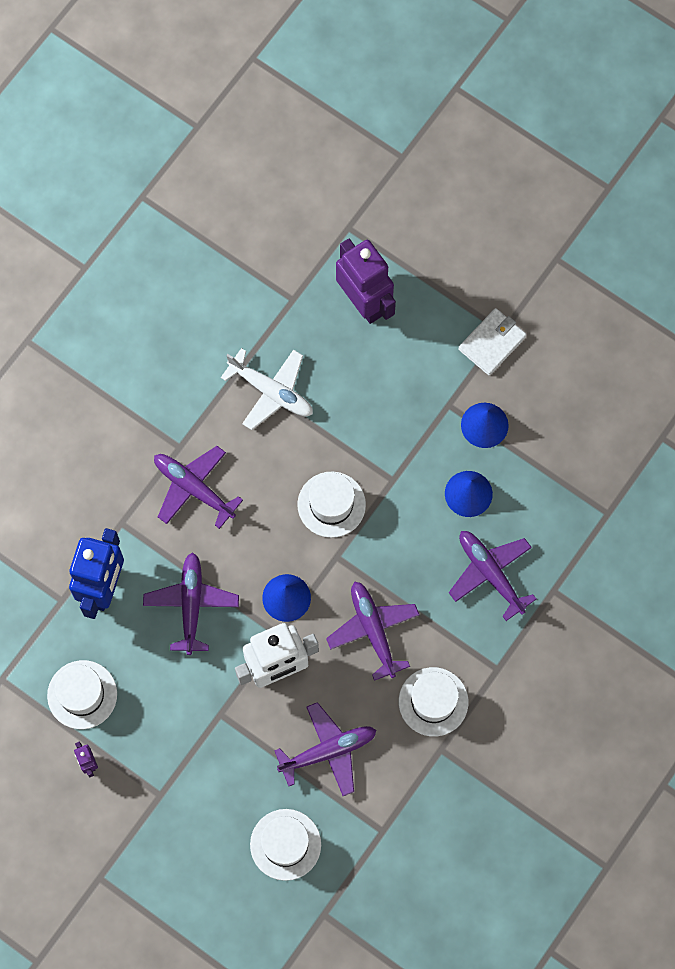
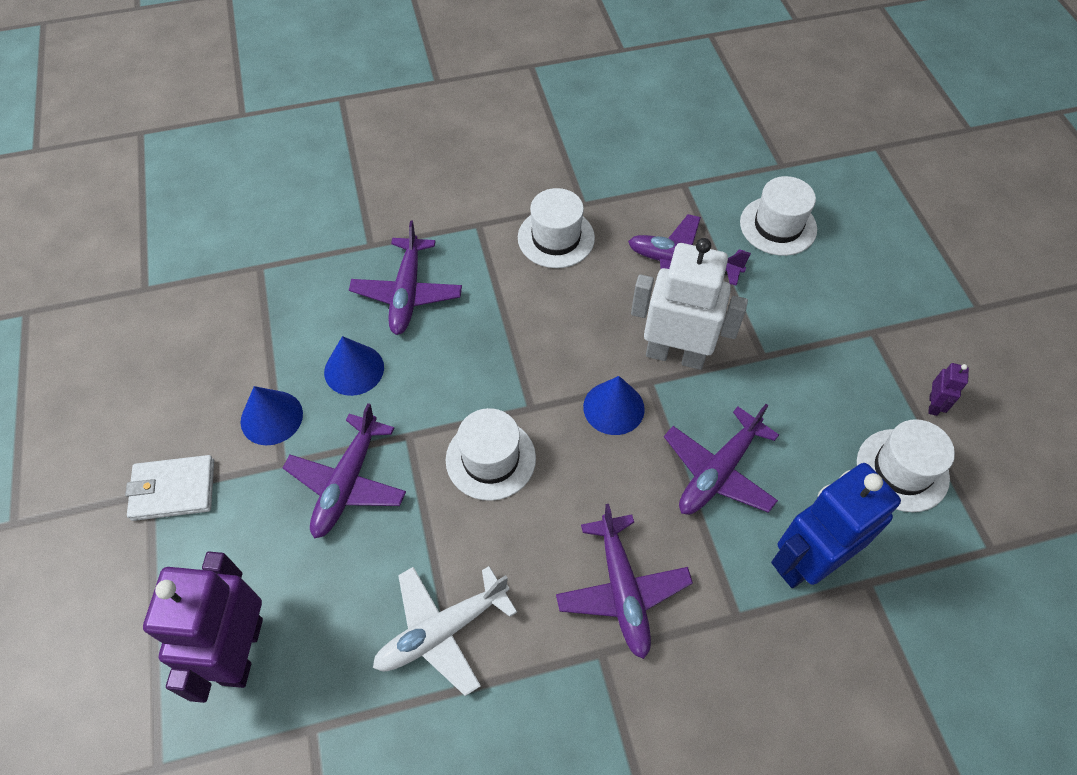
camera: 140 degrees left, 15 degrees down
(271, 391) = (442, 631): white plane -> white plane turned 105 degrees counterclockwise
(373, 630) = (556, 323): purple plane -> purple plane (347, 483)

